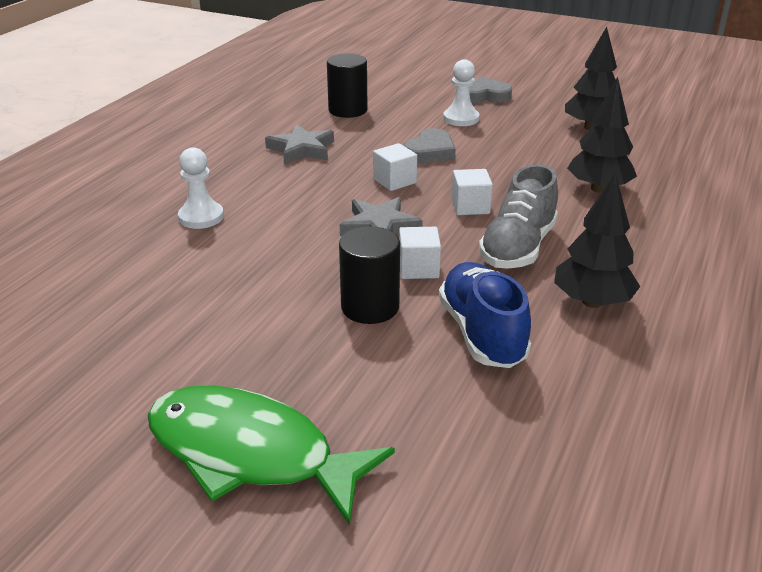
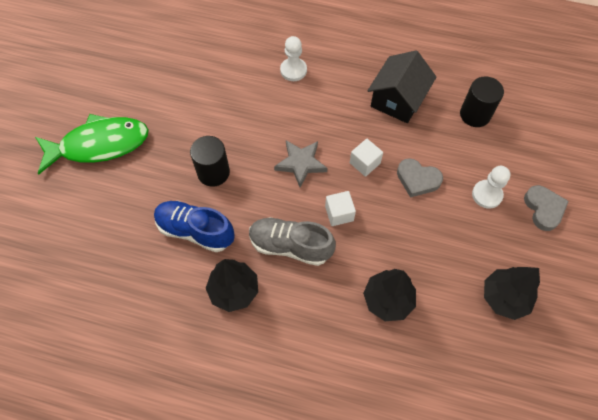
camera: 80 degrees right, 30 degrees up
(250, 453) = (99, 145): green fish -> green fish turned 60 degrees clockwise
(301, 149) = (397, 100): grey star -> black house
(418, 268) = (256, 191): white cube -> none
(482, 333) = (195, 231): blue shoe -> blue shoe turned 135 degrees counterclockwise

